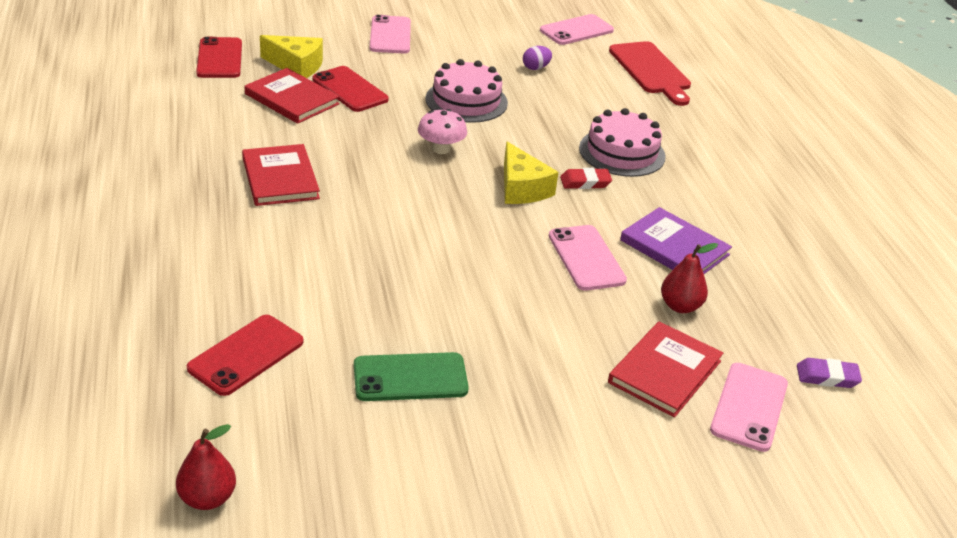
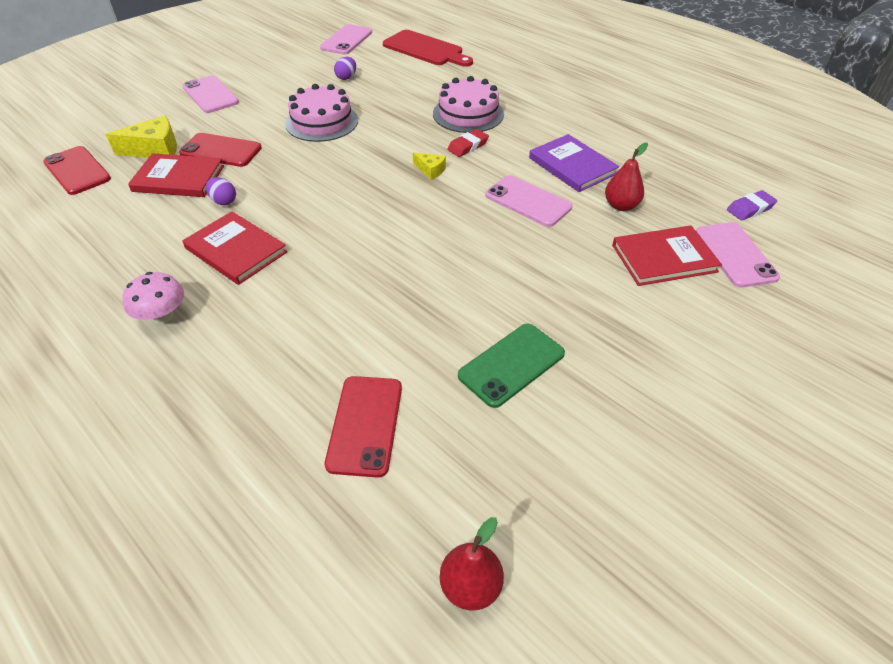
camera: 30 degrees left, 10 degrees up
(310, 134) = (224, 201): none -> purple egg
(441, 149) = (341, 167): pink mushroom -> pink mushroom (162, 316)
(522, 188) = (430, 170): yellow cheese -> yellow cheese, size x0.55
(665, 372) = (664, 258): red book -> red book turned 75 degrees clockwise
(674, 247) = (572, 166): purple book -> purple book turned 45 degrees clockwise

